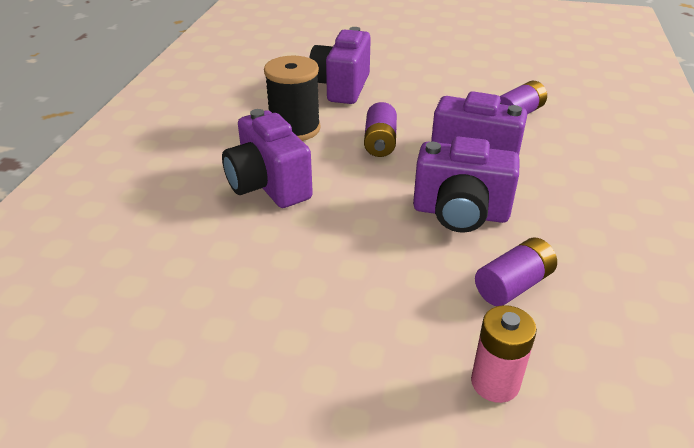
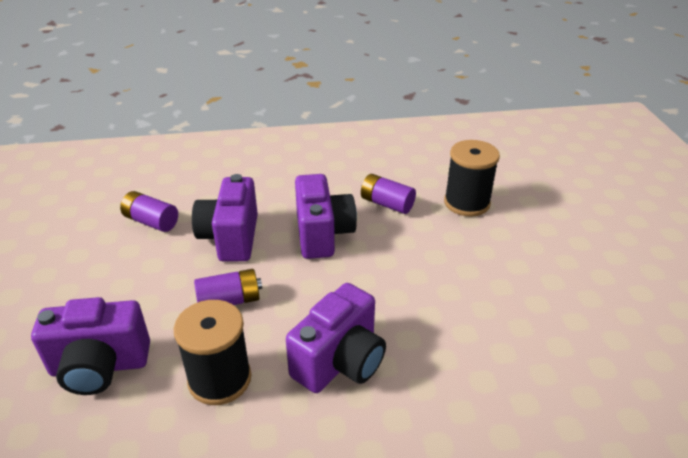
camera: 110 degrees left, 0 degrees up
(495, 383) = (467, 203): pink battery -> black spool

